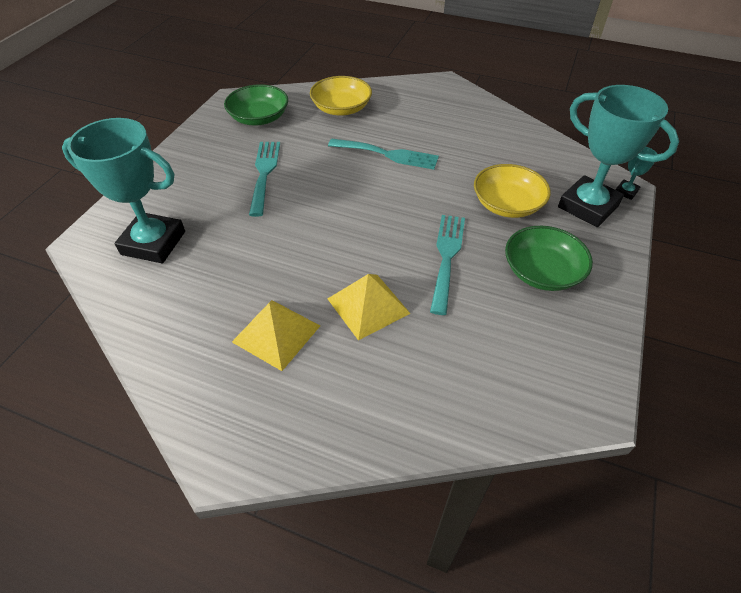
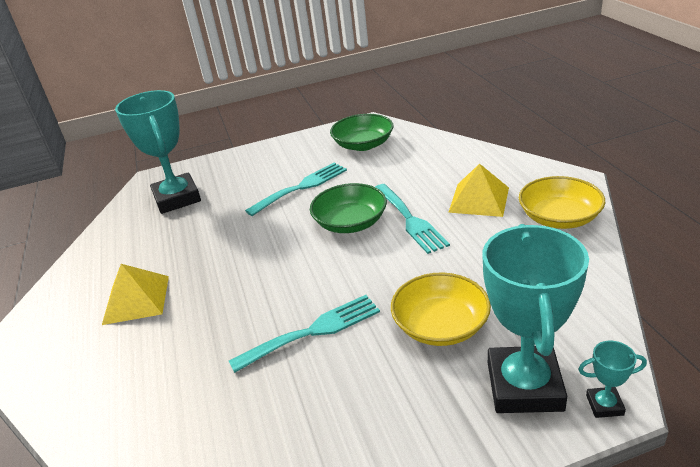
camera: 55 degrees right, 15 degrees down
(341, 108) = (435, 164): yellow bowl -> yellow bowl (559, 217)
(368, 306) = (206, 324): yellow pyramid -> yellow pyramid (479, 199)
(542, 272) = (365, 406): green bowl -> green bowl (350, 222)

